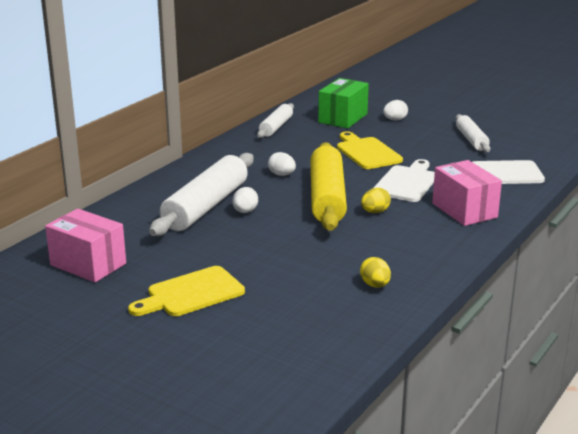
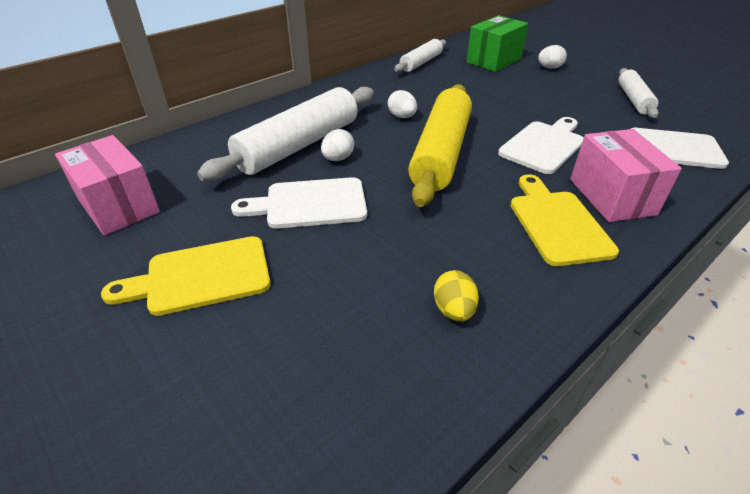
camera: 15 degrees right, 15 degrees up
(241, 243) = (309, 204): none -> white cutting board
(367, 152) = (507, 101): yellow cutting board -> yellow cutting board (557, 223)
(375, 212) = (492, 182): yellow egg -> none

